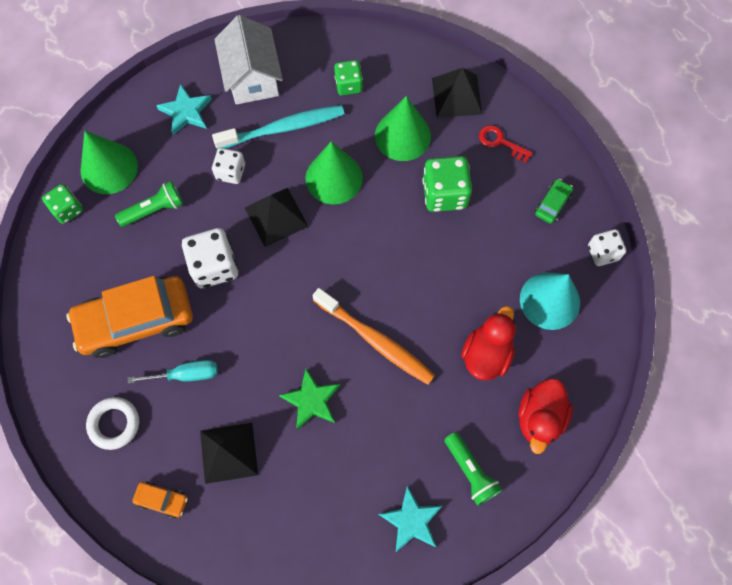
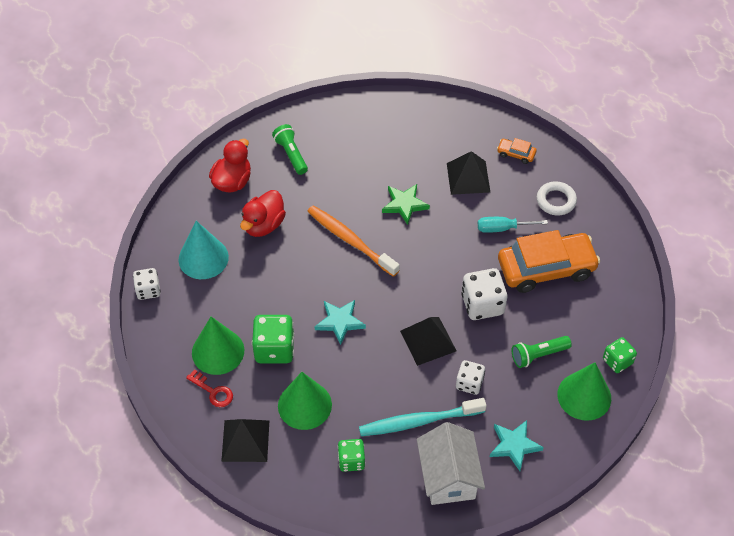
camera: 175 degrees left, 15 degrees down
(334, 178) = (373, 370): green cone -> green cone (218, 351)
(411, 521) = (338, 130): turquoise star -> turquoise star (340, 322)
(552, 204) = (180, 333): green car -> none

